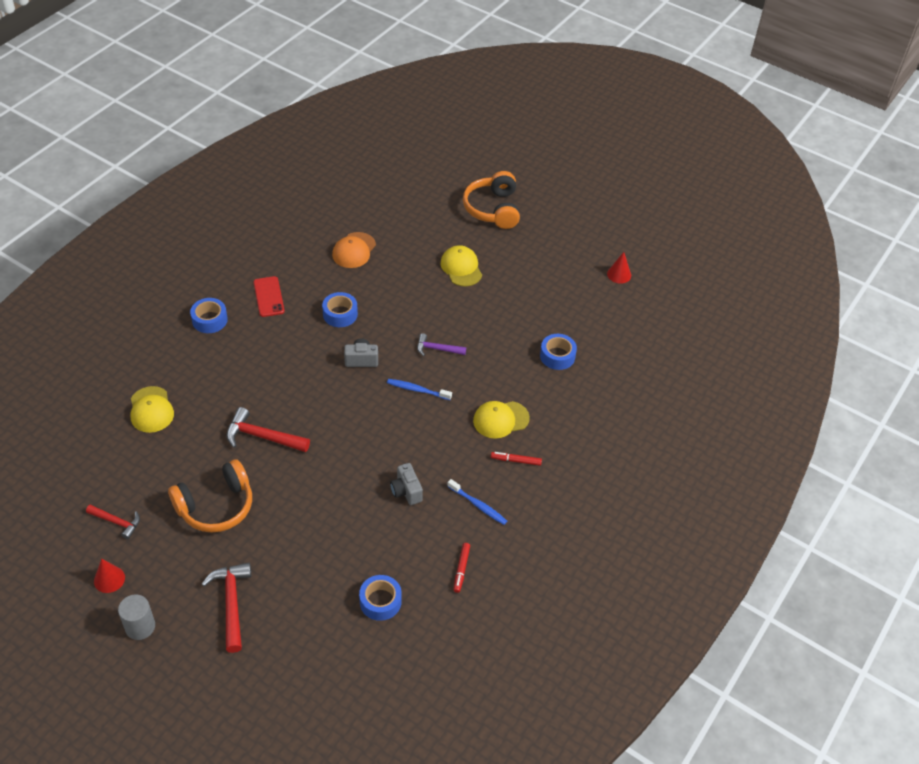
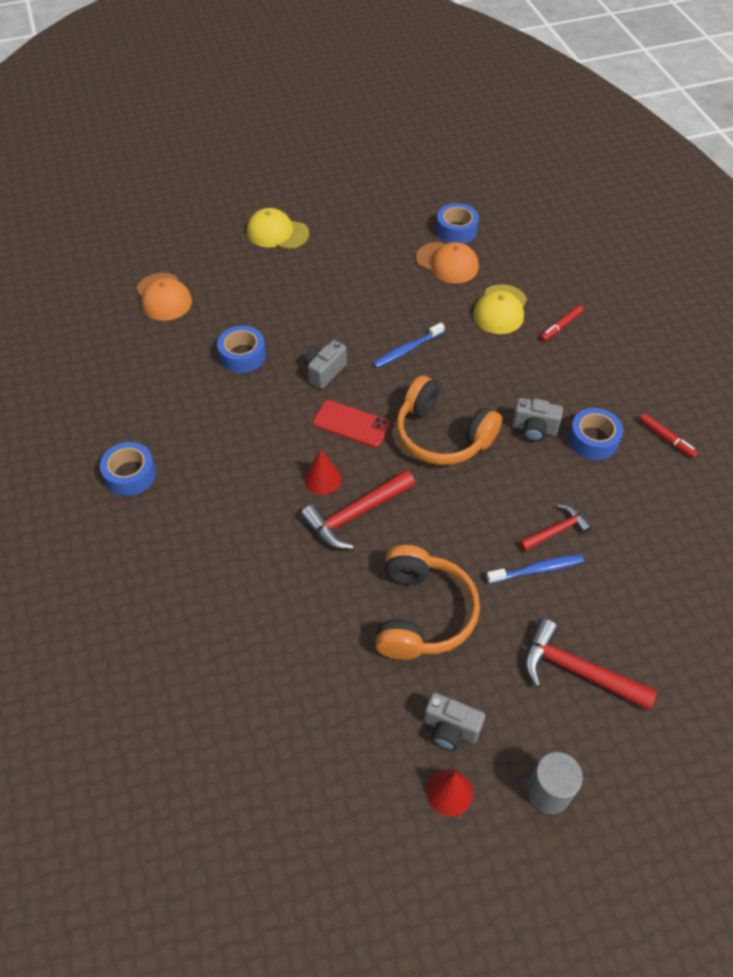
camera: 50 degrees left, 5 degrees up
(116, 522) = (364, 737): red hammer -> red hammer (556, 531)
(149, 559) = (450, 729): none -> grey camera
(151, 410) = (215, 606): yellow cap -> none
(268, 297) = (152, 402): red phone -> red phone (351, 424)
(380, 601) = (664, 527): blue tape -> blue tape (593, 440)
(437, 349) = (367, 306): purple hammer -> none
(478, 505) = (595, 383): blue toothbrush -> blue toothbrush (537, 569)
(493, 209) = (225, 171): orange headphones -> orange headphones (442, 435)
(519, 368) = (447, 263): none -> orange cap
(619, 274) = (396, 140): red cone -> red cone (322, 479)

